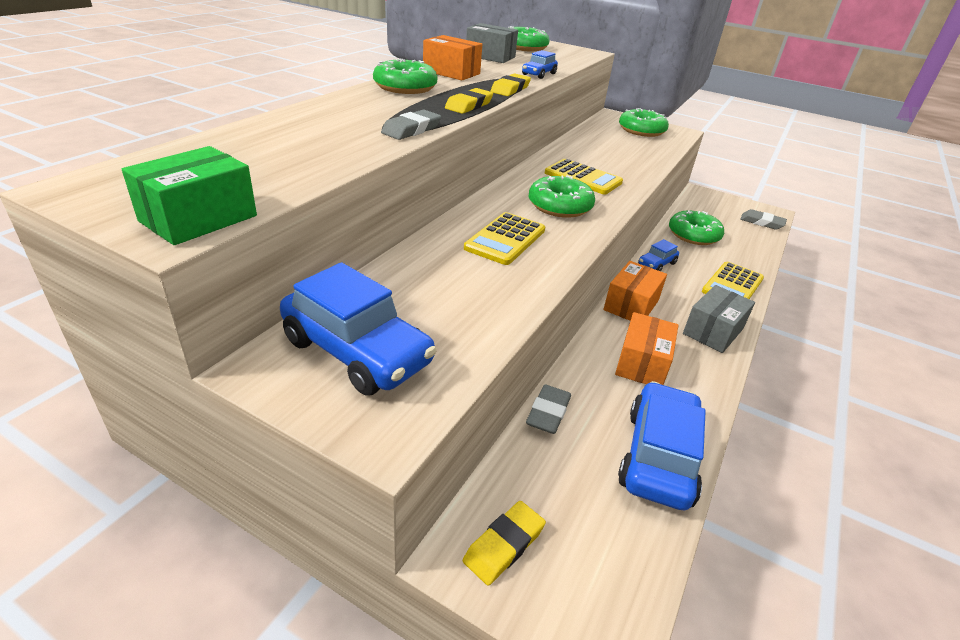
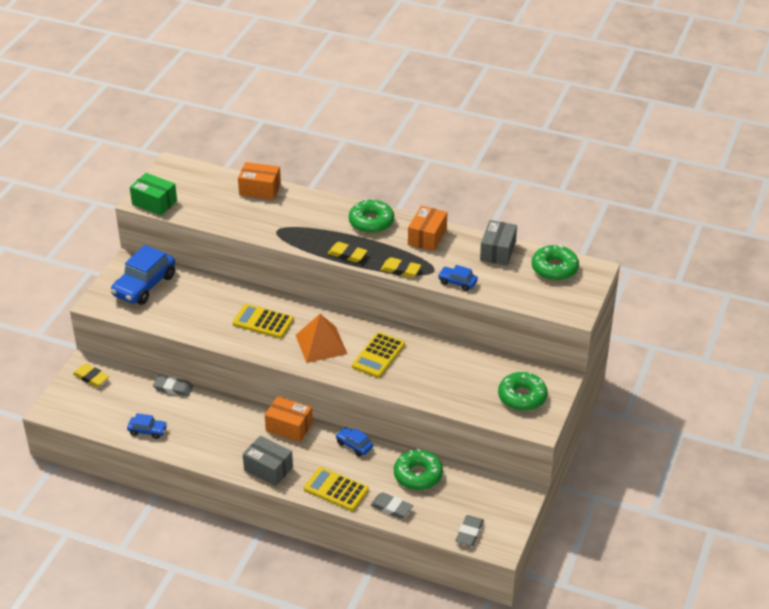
camera: 85 degrees right, 5 degrees up
(411, 130) = (286, 238): grey eraser -> grey eraser (391, 508)
(560, 206) = (321, 344): green donut -> orange pyramid
(642, 363) = (224, 429): orange box -> orange box (260, 189)
(658, 456) = (147, 431): blue car -> blue car, size x0.50

